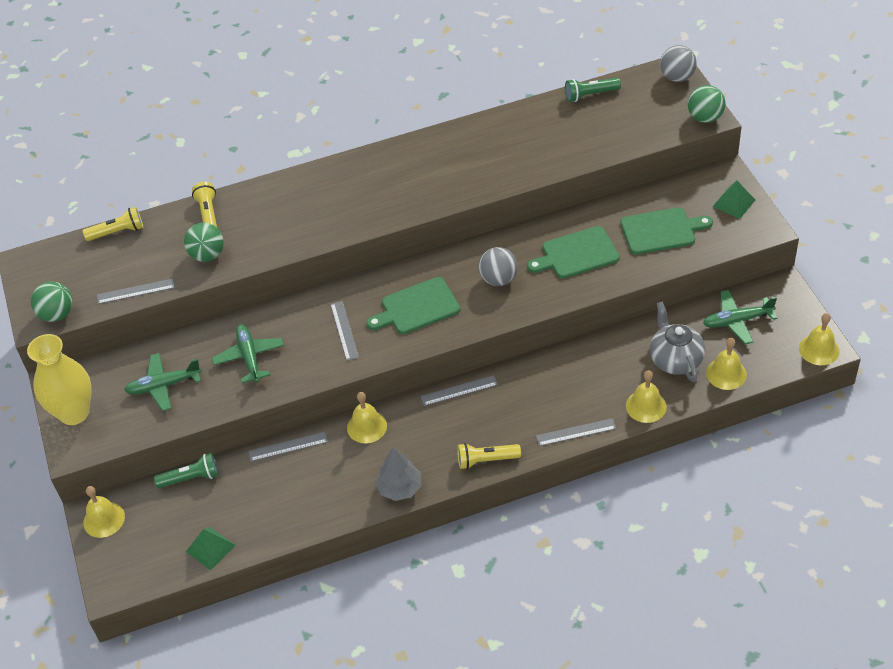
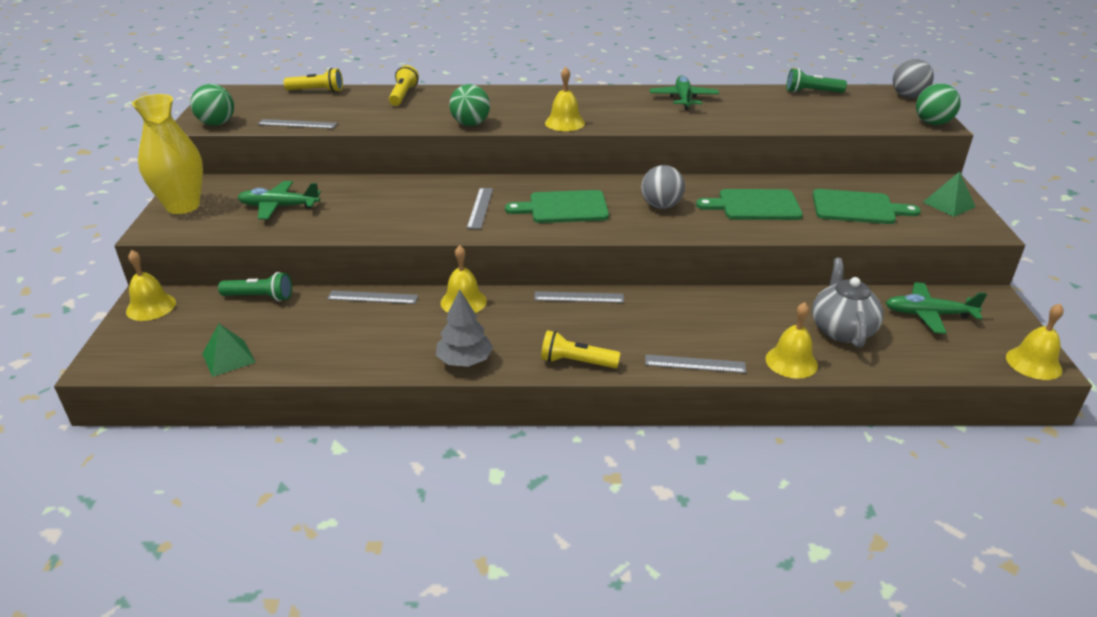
camera: 15 degrees right, 15 degrees down
(207, 255) = (380, 116): green ball -> green ball (470, 124)
(249, 357) = (375, 206): green plane -> green plane (683, 99)
(726, 373) = (903, 357): yellow bell -> yellow bell (565, 123)

